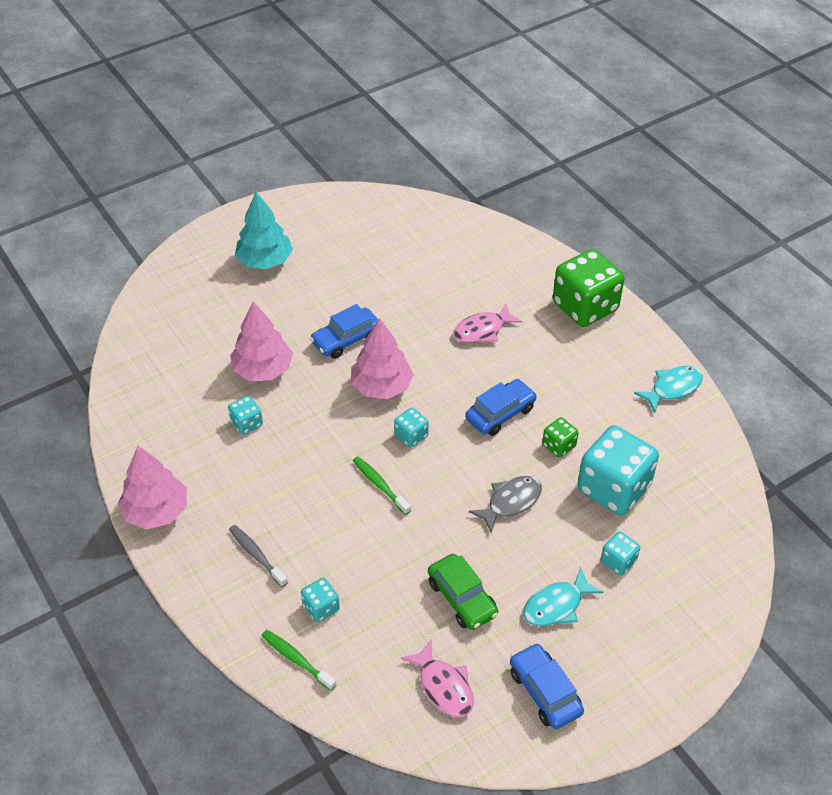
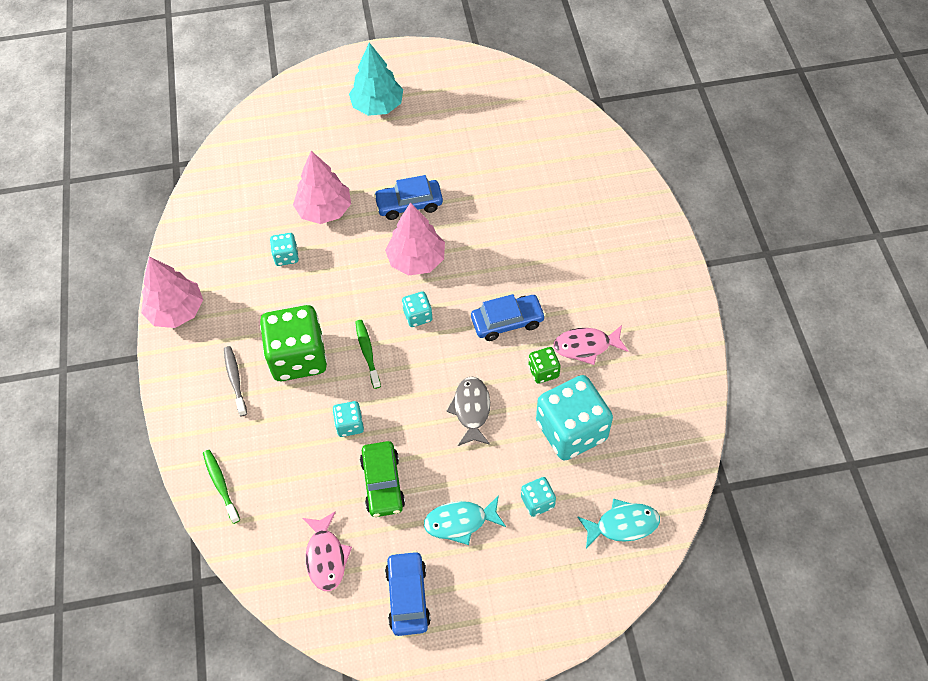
camera: 25 degrees right, 10 degrees up
(321, 607) = (263, 446): turquoise dice -> turquoise dice (349, 425)
(482, 330) = (534, 234): pink fish -> pink fish (586, 346)
(510, 502) = (471, 410): grey fish -> grey fish turned 75 degrees counterclockwise
(585, 307) = (642, 242): green dice -> green dice (298, 357)
(672, 388) = (681, 352): turquoise fish -> turquoise fish (622, 525)

